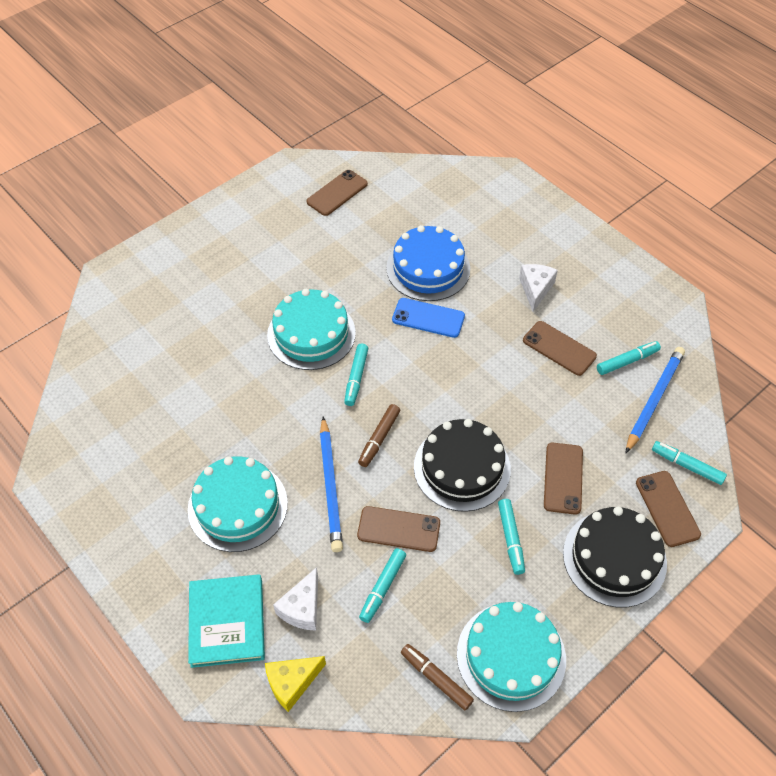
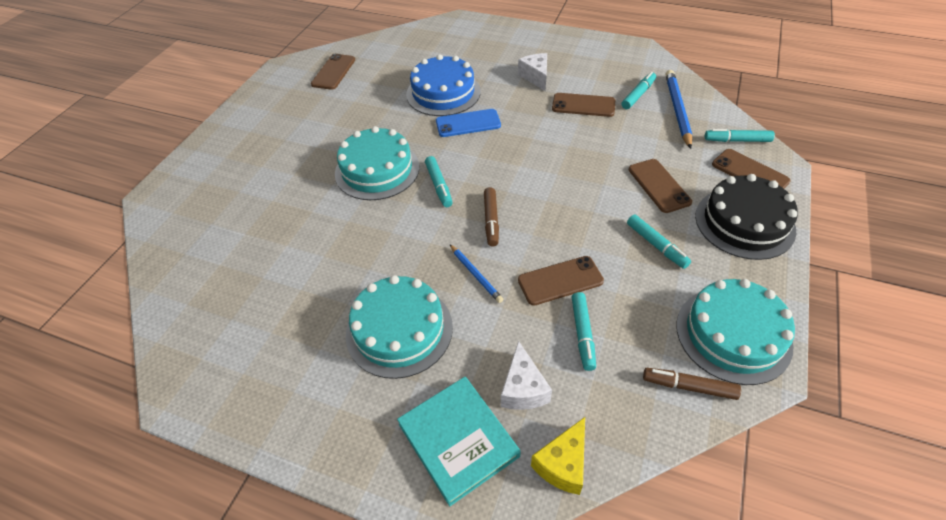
camera: 25 degrees left, 5 degrees down
(330, 486) = (475, 275): blue pencil -> blue pencil, size x0.58
(462, 467) = (575, 212): black cake -> none

